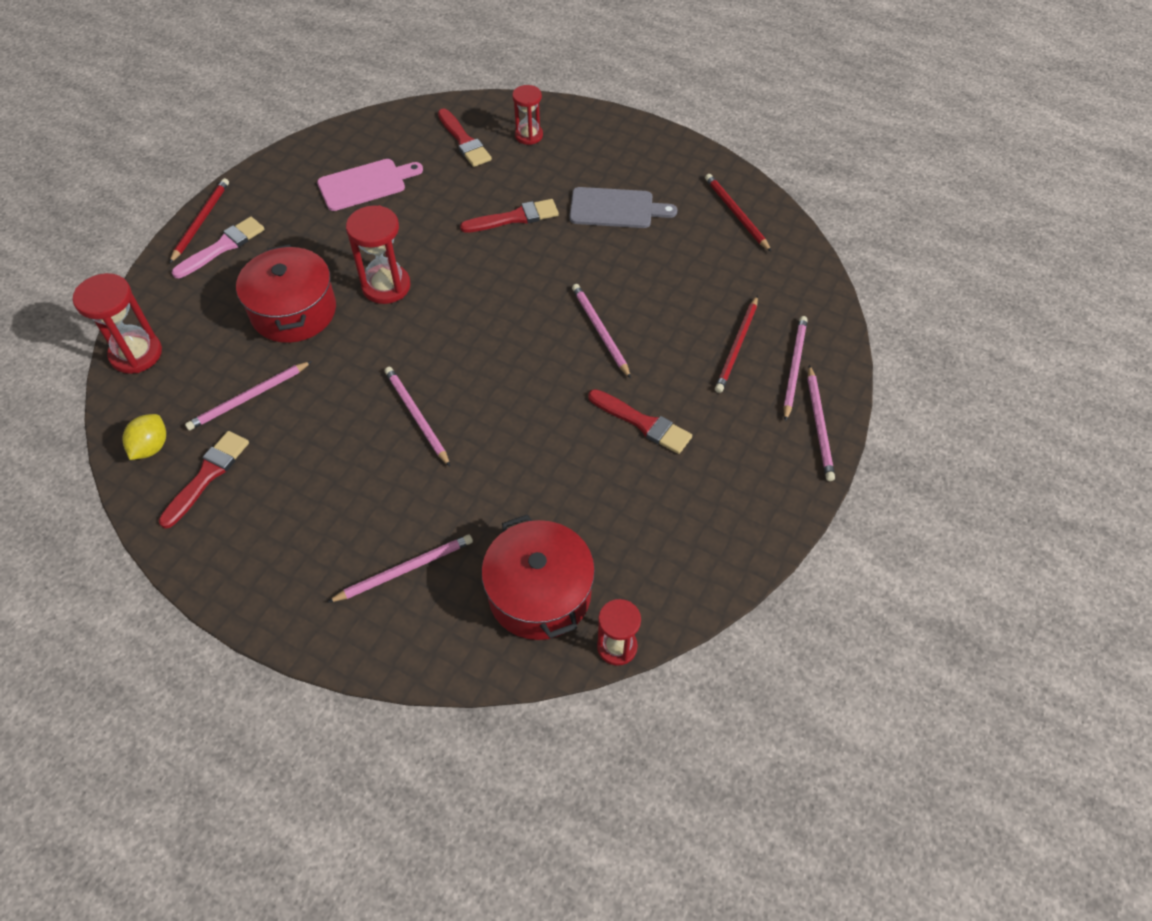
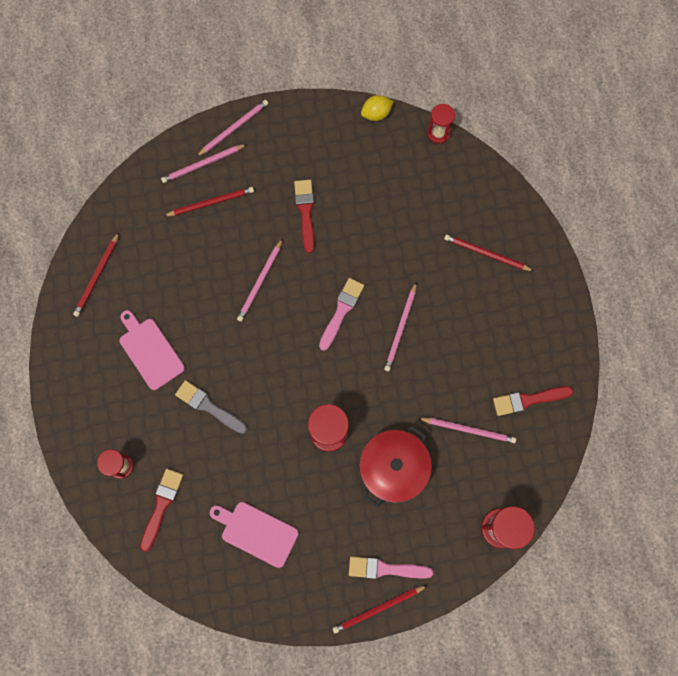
camera: 130 degrees left, 20 degrees up
(151, 447) = (541, 448): yellow lemon -> yellow lemon (376, 114)
(405, 570) = (486, 254): pink pencil -> red pencil
(493, 377) = (341, 311): none -> pink brush
(514, 218) = (209, 406): red brush -> grey brush
(539, 593) = (443, 185): red pot -> none
(615, 209) = (150, 351): grey cutting board -> pink cutting board

